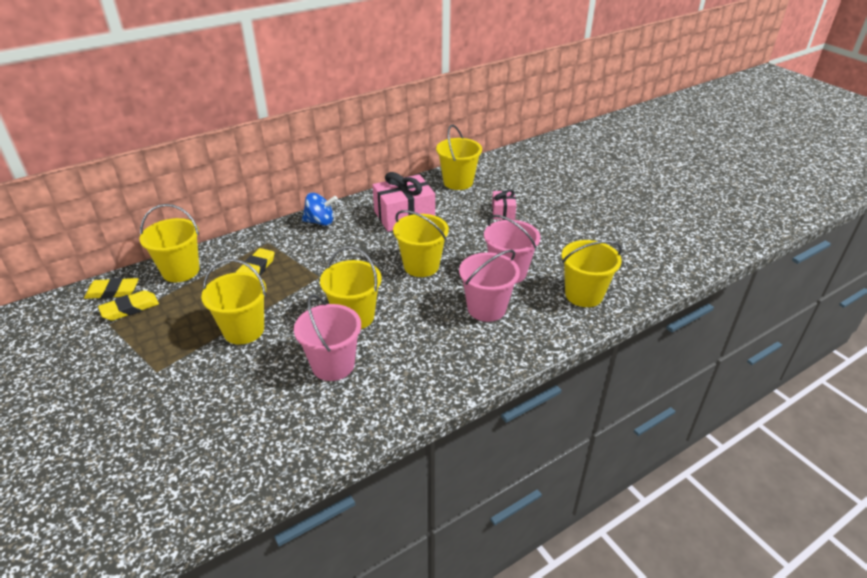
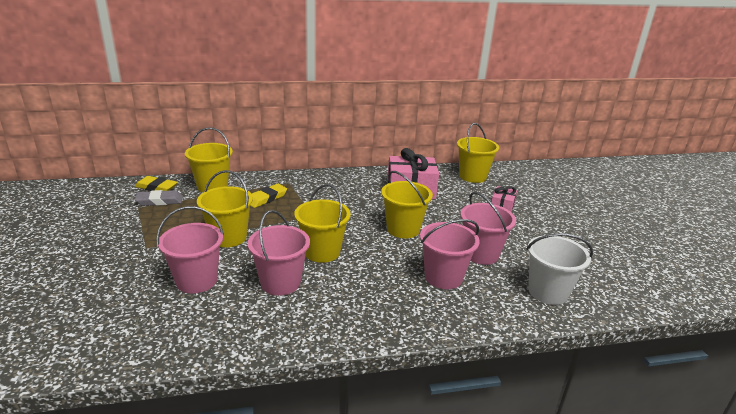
camera: 20 degrees right, 10 degrees down
(130, 308) = (159, 201): yellow eraser -> grey eraser
(242, 391) = (196, 280): none -> pink bucket
(320, 222) = (339, 178): blue spinning top -> none
(584, 295) = (547, 292): yellow bucket -> white bucket

